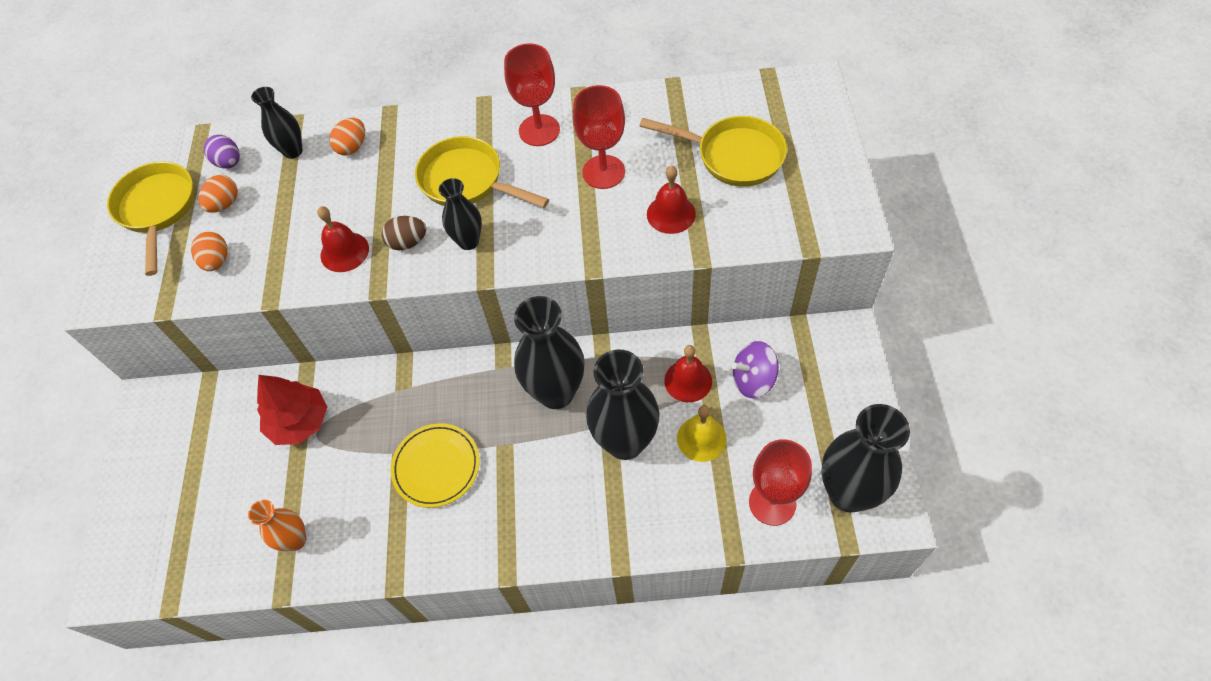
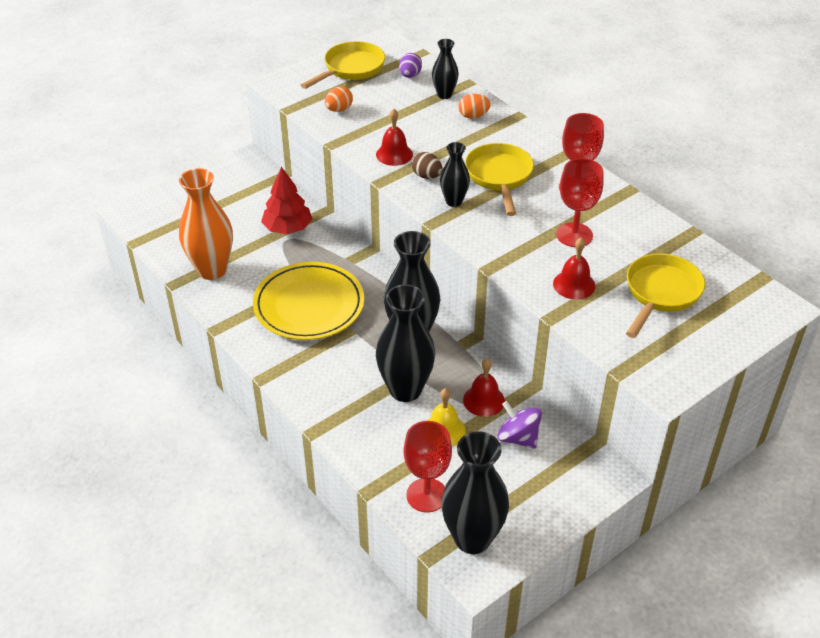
camera: 50 degrees right, 15 degrees down
(224, 204) = (380, 90): orange egg -> none
(295, 540) = (212, 270): orange vase -> orange vase, size x1.83
(436, 467) = (309, 305): yellow plate -> yellow plate, size x1.60
(733, 156) = (660, 293): yellow pan -> yellow pan turned 135 degrees counterclockwise

